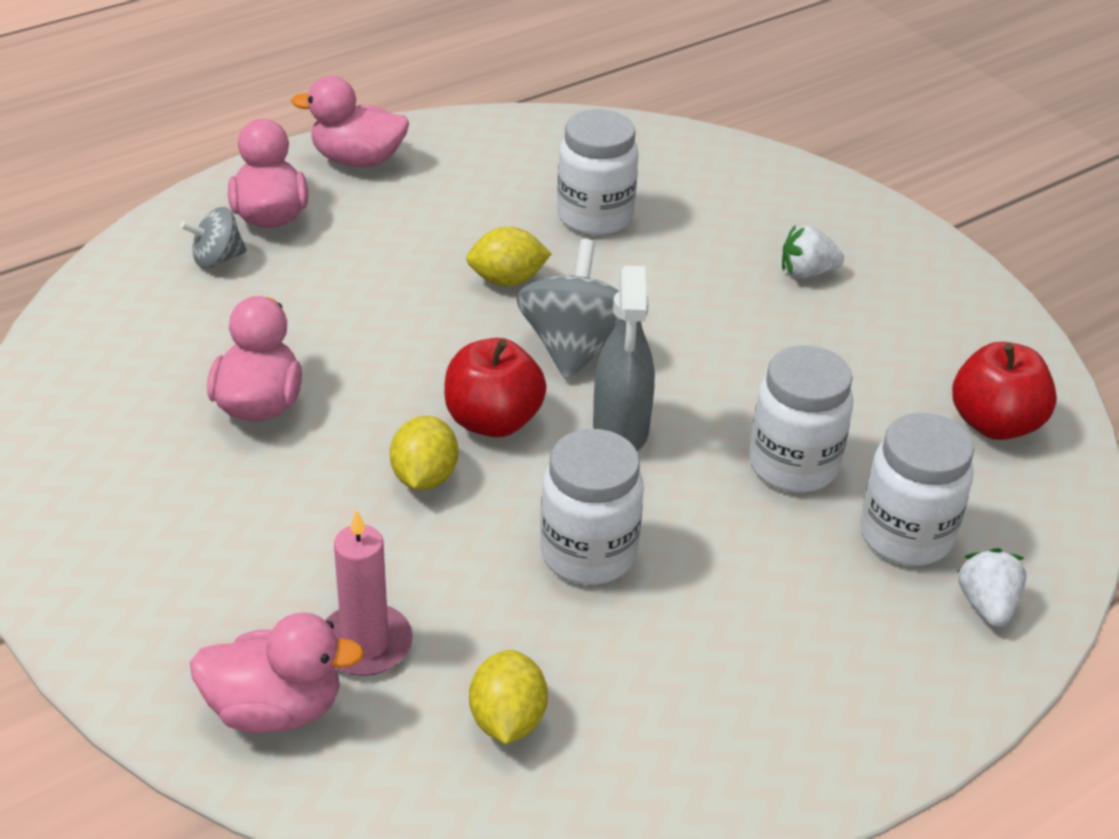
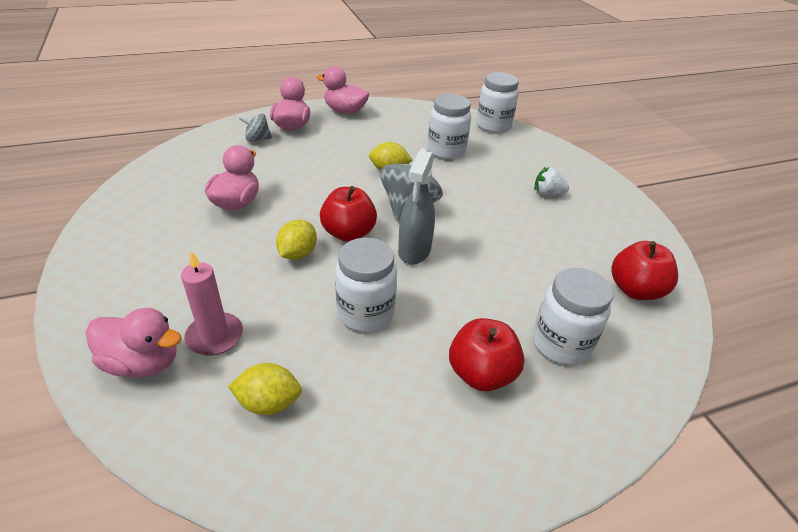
camera: 15 degrees right, 0 degrees up
(507, 720) = (269, 403): yellow lemon -> yellow lemon turned 75 degrees clockwise
(793, 465) = (505, 289): white jar -> white jar (493, 125)
(803, 607) = (481, 374): none -> red apple
(987, 605) = (602, 400): white strawberry -> none

